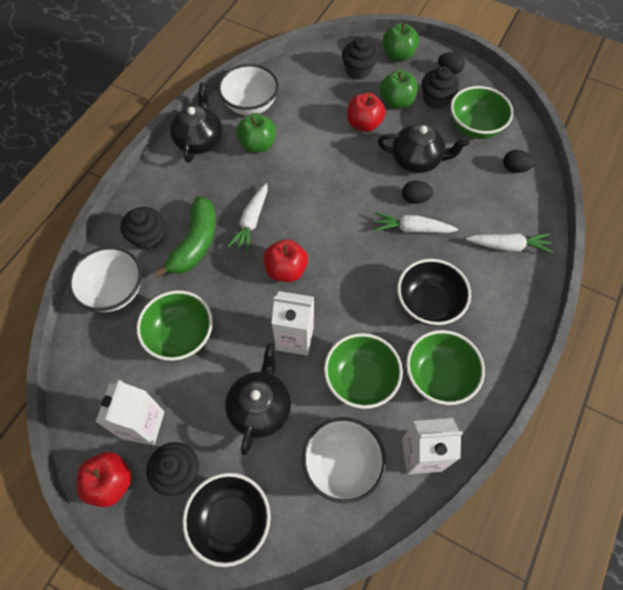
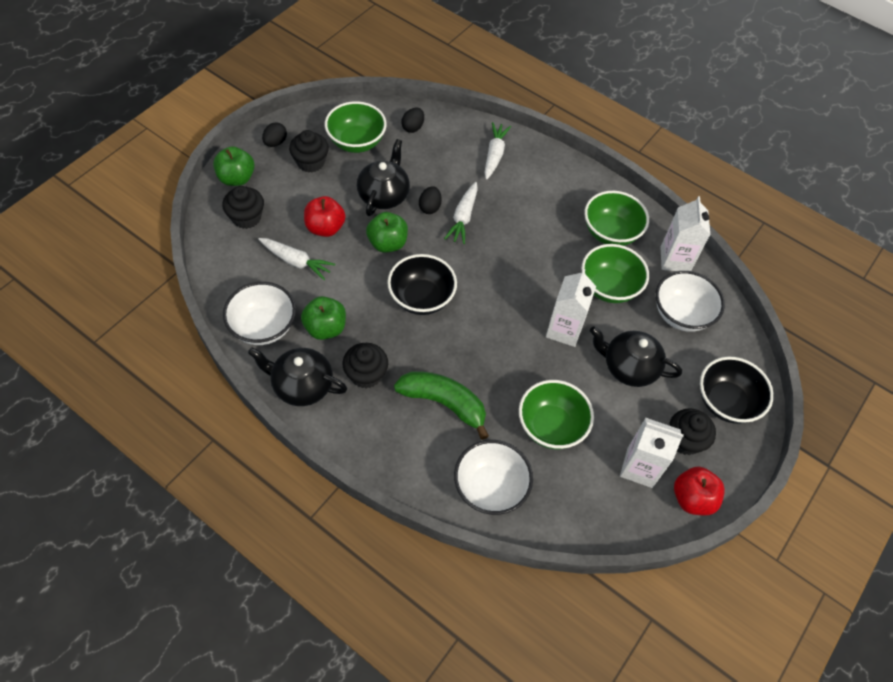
camera: 85 degrees left, 5 degrees down
(148, 237) = (427, 450): black cupcake -> black cupcake (366, 374)
(251, 222) = (427, 348): white carrot -> white carrot (296, 261)
(286, 270) = (491, 325): red apple -> none
(396, 101) = (303, 194): green apple -> green apple (387, 243)
(428, 304) = (543, 224): black bowl -> black bowl (421, 298)

